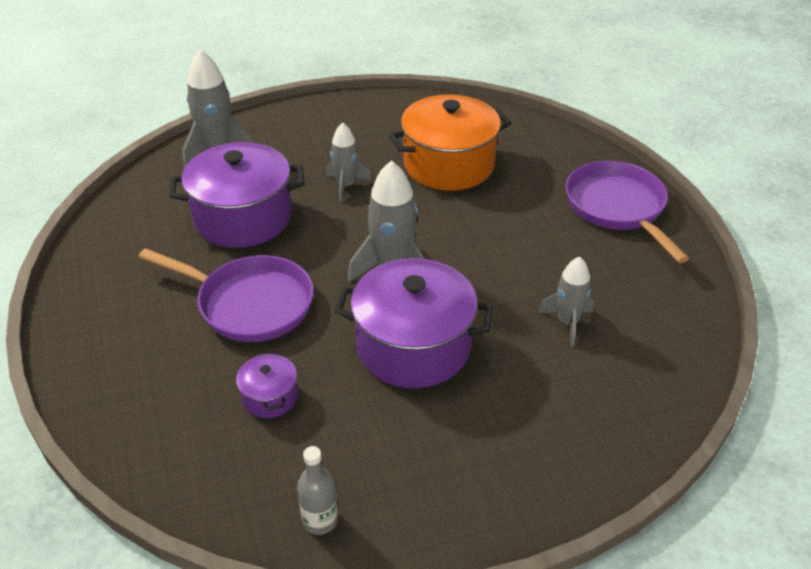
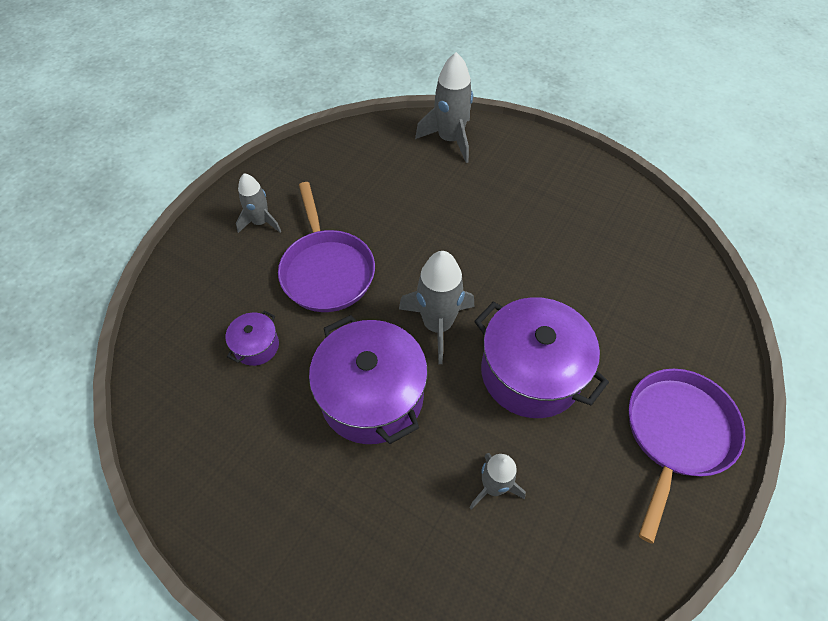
camera: 50 degrees right, 15 degrees up
(243, 218) = (401, 203): purple pot -> purple pot (530, 372)
(320, 520) = (177, 454): grey bottle -> none
(346, 186) = (494, 232): grey rocket -> grey rocket (260, 222)
(448, 165) = (589, 275): orange pot -> none

